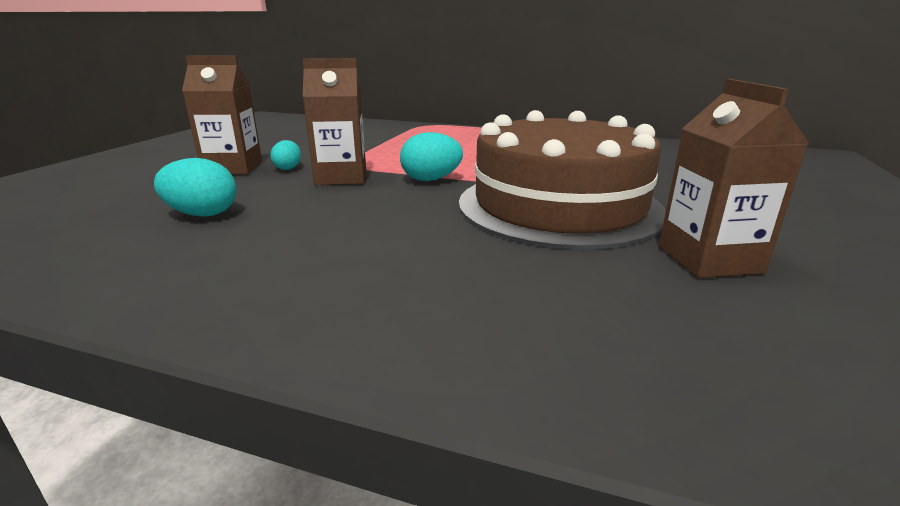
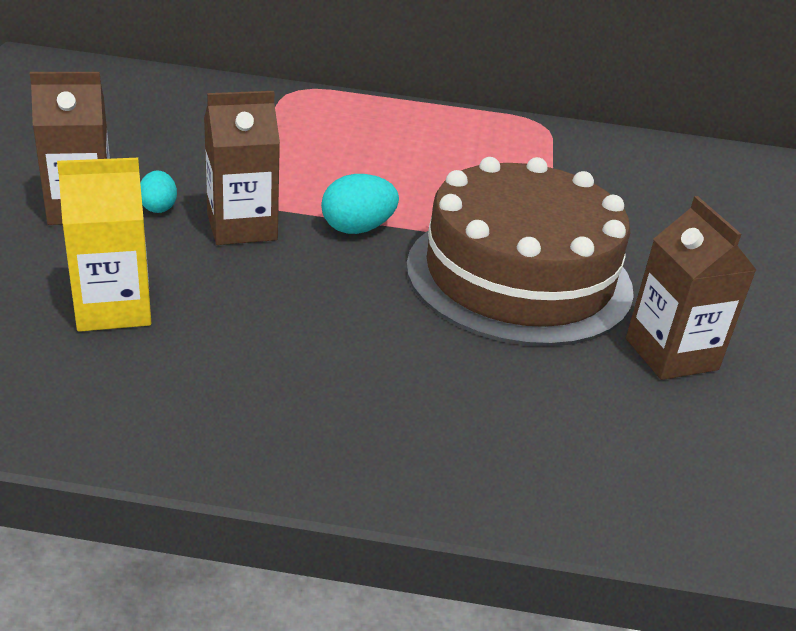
camera: 15 degrees left, 10 degrees up
(202, 214) = (113, 308): turquoise egg -> yellow carton

